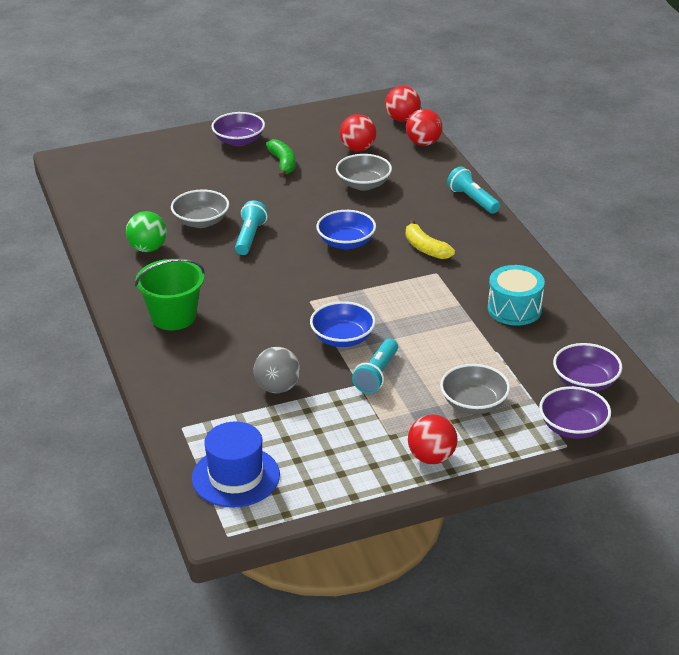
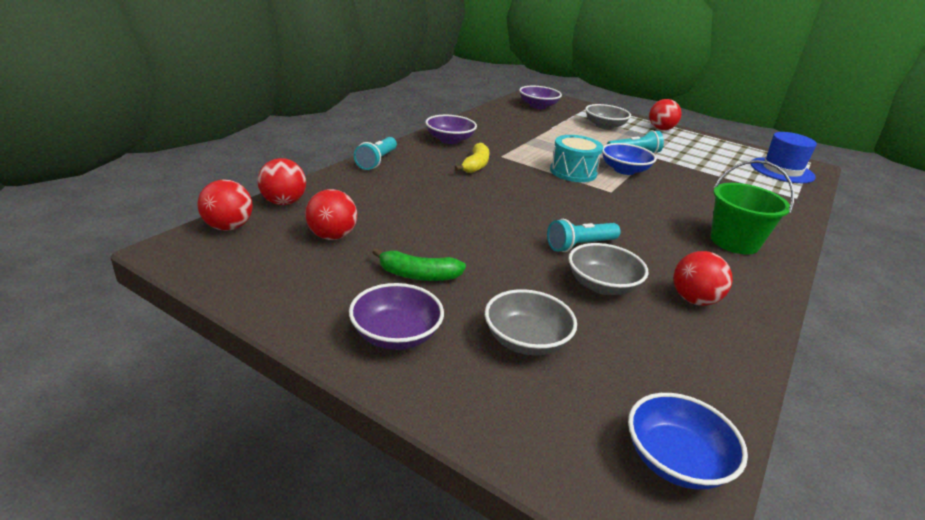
camera: 130 degrees left, 5 degrees down
(148, 248) = (694, 300): green ball -> red ball
(277, 388) = (705, 178): grey ball -> none
(283, 163) = (418, 275): green banana -> green banana turned 120 degrees counterclockwise
(346, 242) = (516, 197): blue bowl -> blue bowl (675, 460)
(363, 184) = (408, 213): grey bowl -> grey bowl (526, 340)
(514, 309) = (502, 128): turquoise drum -> turquoise drum (573, 172)
(573, 427) = (577, 105): purple bowl -> purple bowl (449, 140)

